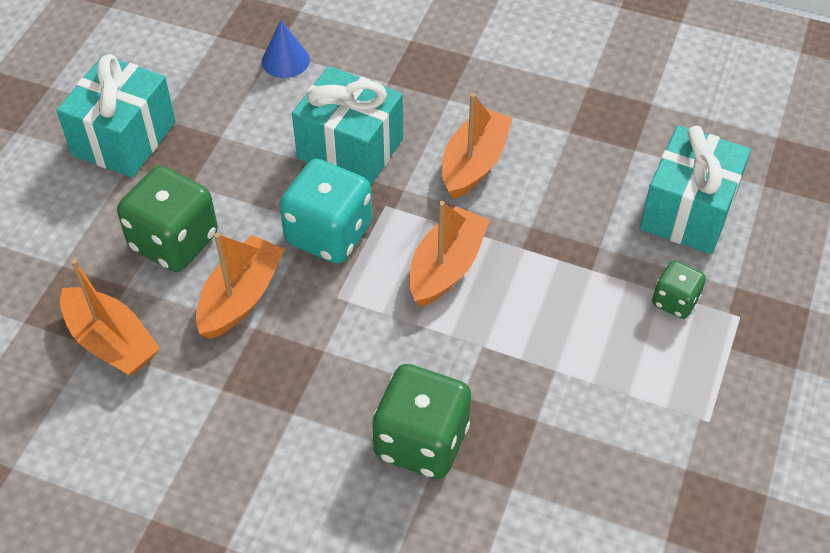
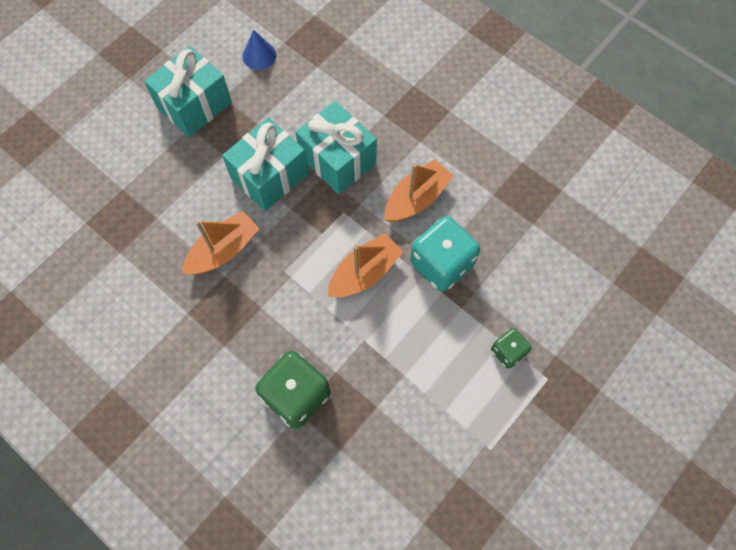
camera: 20 degrees right, 15 degrees up
(111, 342) = (133, 255): orange boat -> none
(174, 241) = (197, 194): green dice -> none
(285, 60) = (322, 76): blue cone -> blue cone (259, 55)
(329, 234) = (298, 222): turquoise dice -> turquoise dice (441, 264)
(688, 211) = (548, 285): turquoise gift -> turquoise gift (270, 176)

